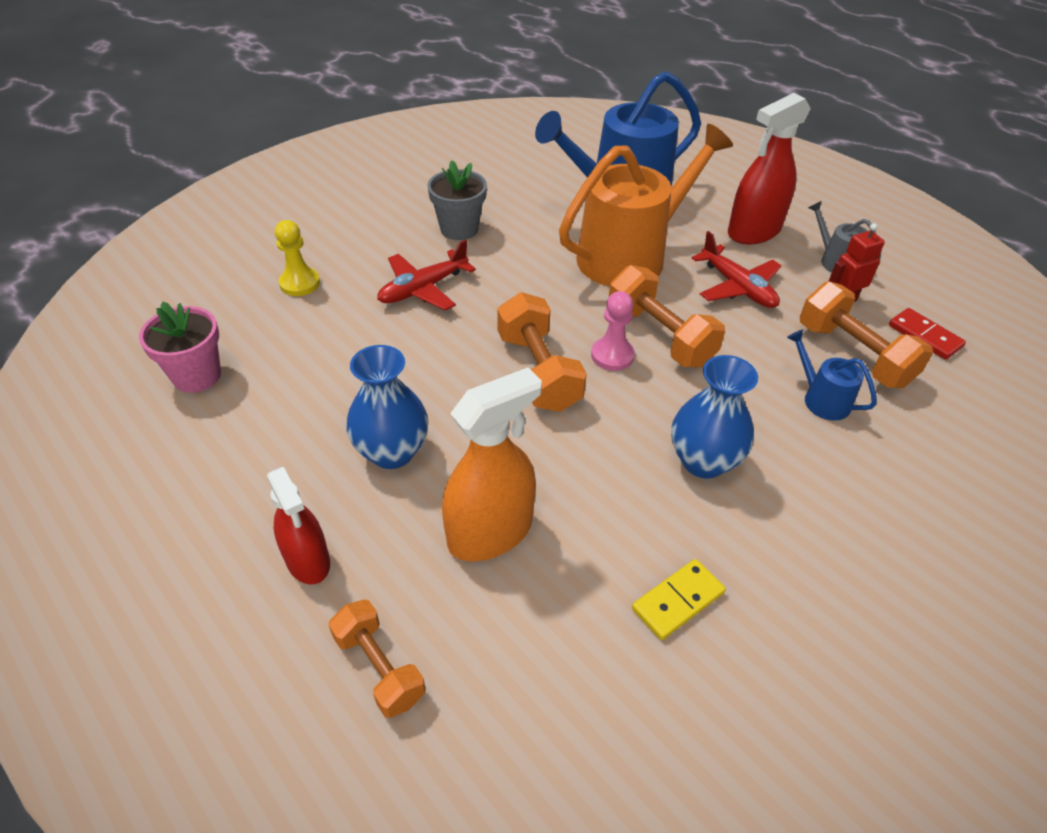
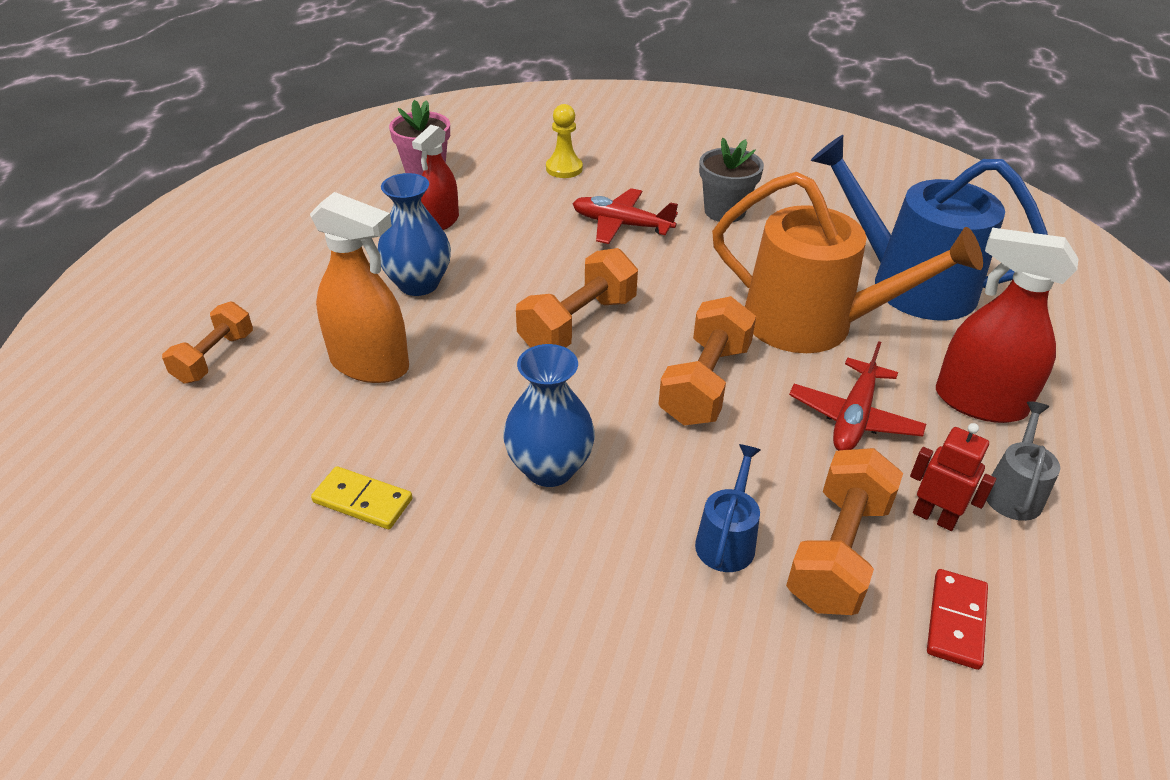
camera: 60 degrees right, 5 degrees down
(308, 560) = (289, 289): red spray bottle -> red spray bottle (441, 221)
(612, 355) = (644, 361): pink pawn -> none

